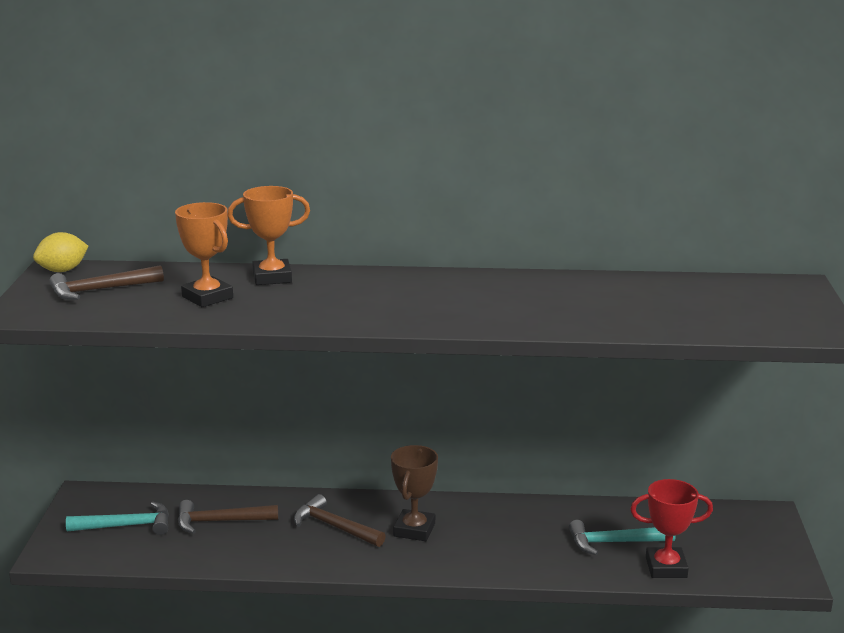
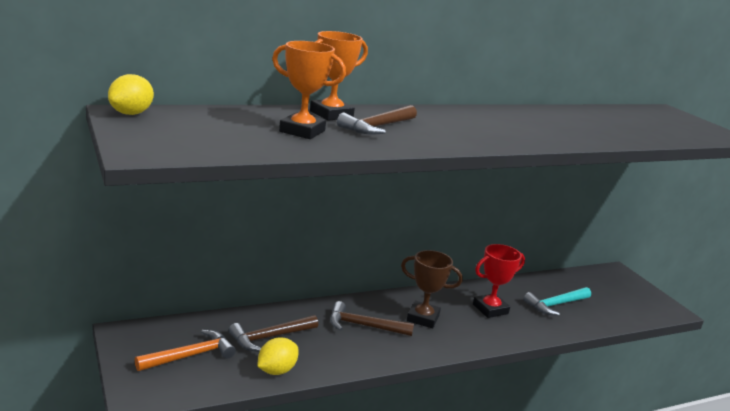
camera: 30 degrees left, 0 degrees up
(100, 290) = (194, 129): brown hammer -> brown hammer (377, 127)
(126, 526) = (190, 356): turquoise hammer -> orange hammer
(196, 555) = (276, 370): none -> yellow lemon
(414, 530) = (423, 318): brown trophy -> brown trophy turned 60 degrees counterclockwise
(666, 567) = (601, 317): red trophy -> red trophy (490, 309)

